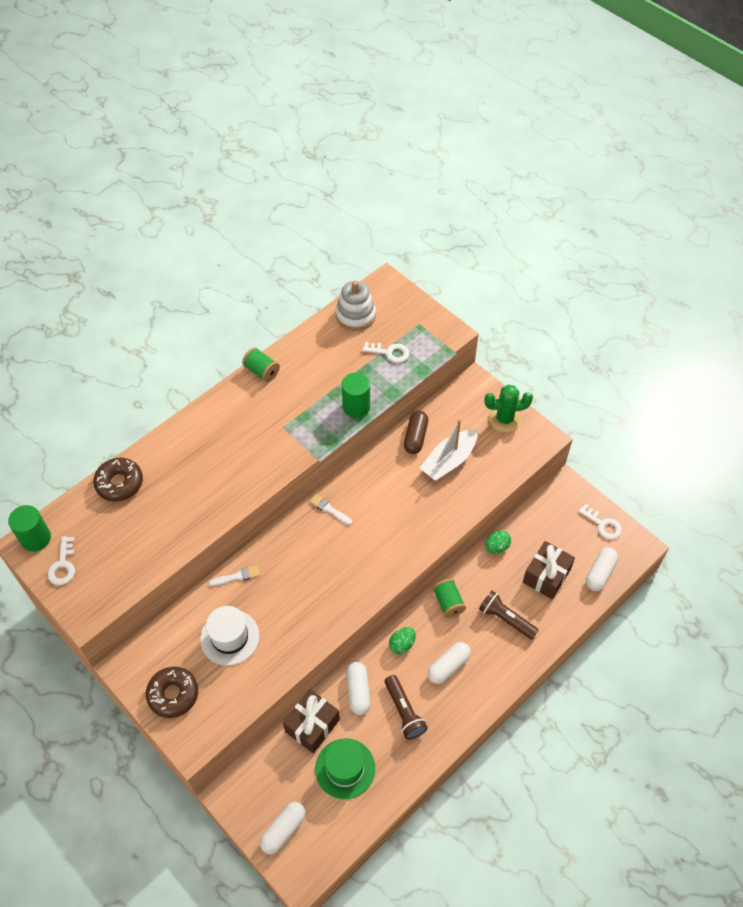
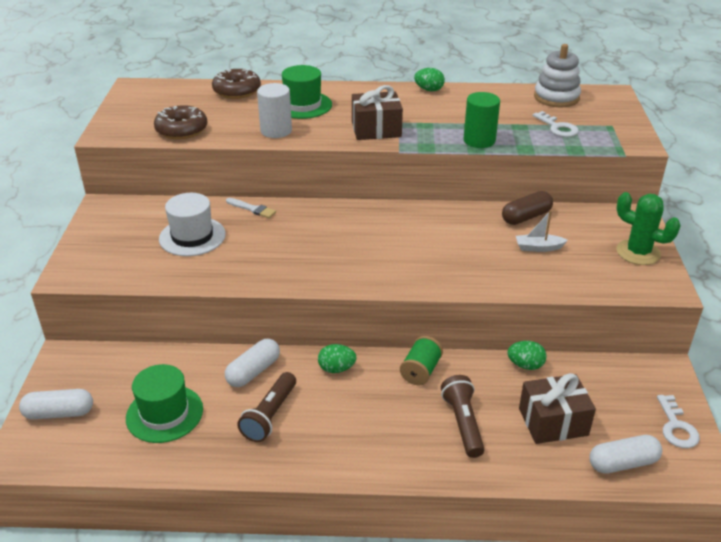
camera: 45 degrees right, 20 degrees down
(36, 538) = (144, 87): green cylinder -> none
(63, 565) = (136, 106): white key -> none
(173, 694) = (104, 240): brown donut -> brown donut (181, 130)
(192, 461) = (302, 105): none -> green hat
(210, 506) = (276, 131): none -> white cylinder
(262, 371) = (429, 90): green spool -> green egg
(312, 725) = (185, 365): brown gift -> brown gift (376, 129)
(329, 509) = (383, 215): white brush -> none
(448, 666) = (356, 415): white capsule -> none
(449, 461) = (538, 247): white boat -> white boat, size x0.55

